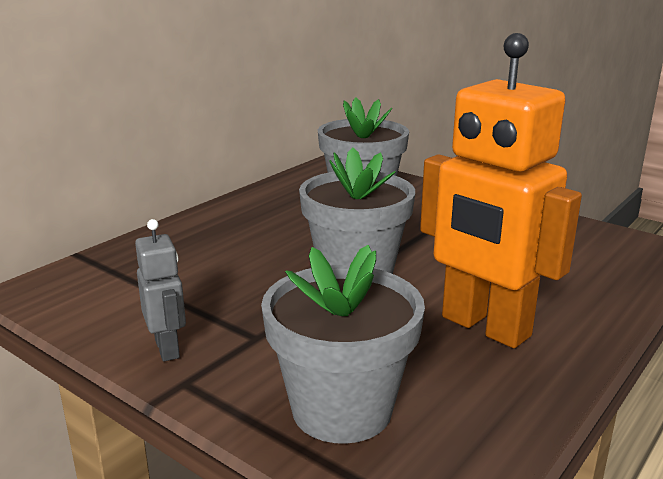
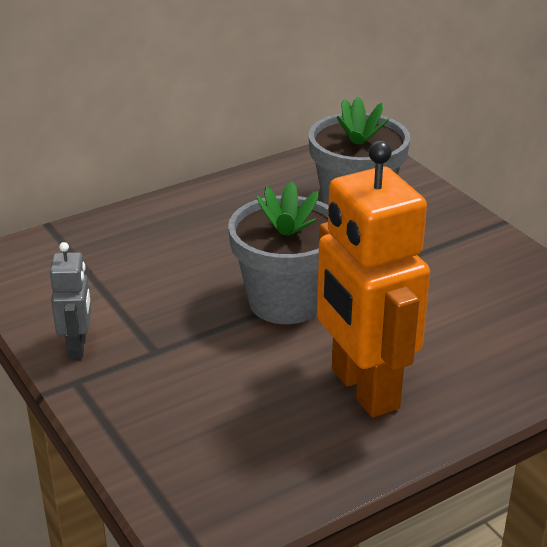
camera: 20 degrees right, 10 degrees up
(342, 409) = (183, 437): grey flower pot -> none

